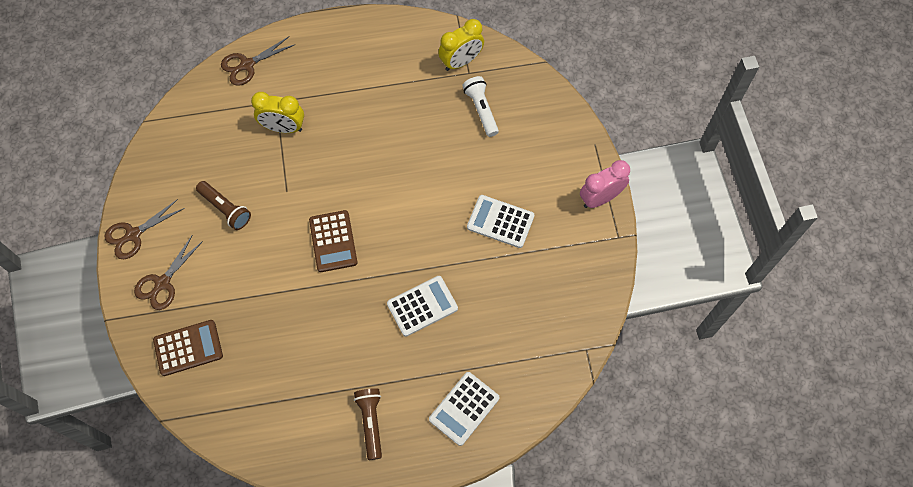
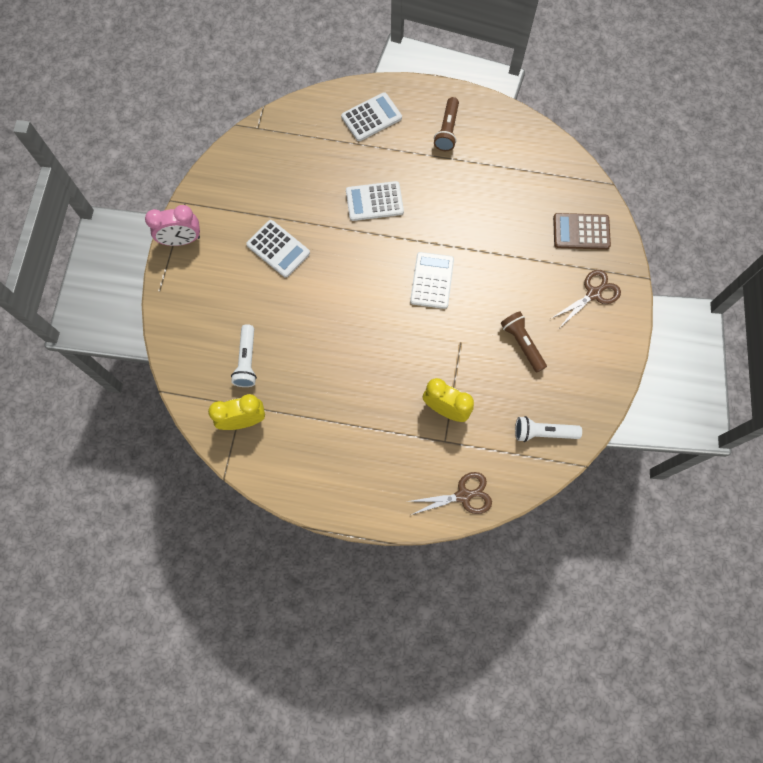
camera: 160 degrees left, 5 degrees up
(133, 235) = (613, 347): brown scissors -> none
(187, 136) = (543, 432): none -> white flashlight
(333, 241) = (432, 280): brown calculator -> white calculator

